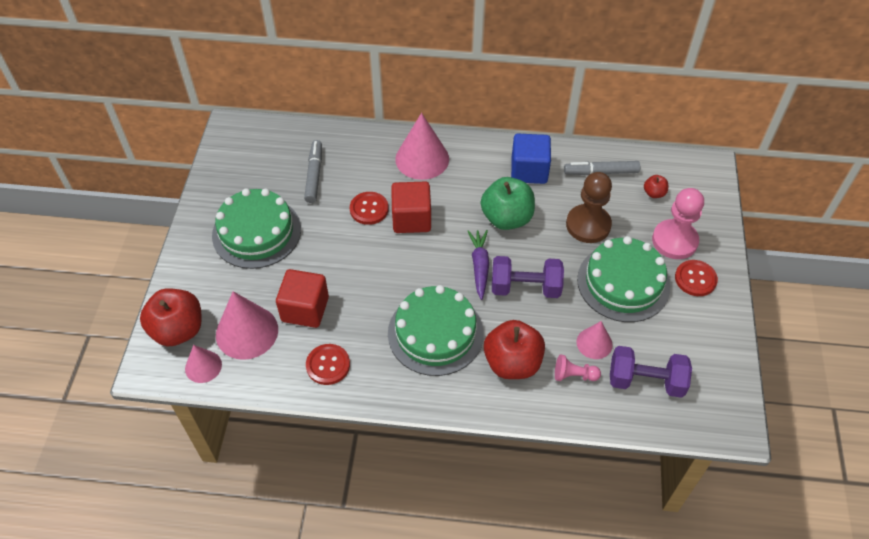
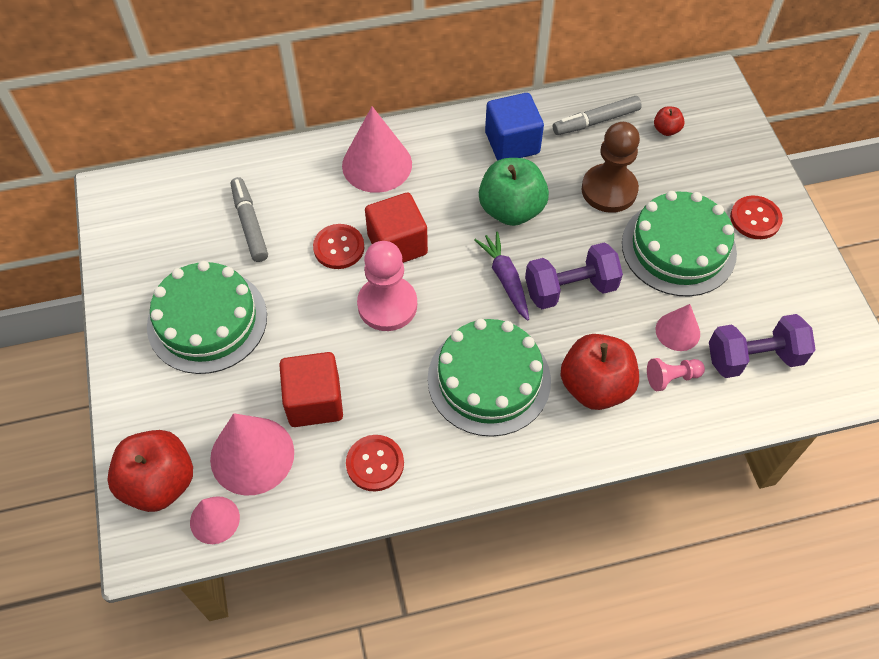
camera: 20 degrees left, 5 degrees up
(674, 241) = (713, 180): pink pawn -> pink pawn (387, 305)

